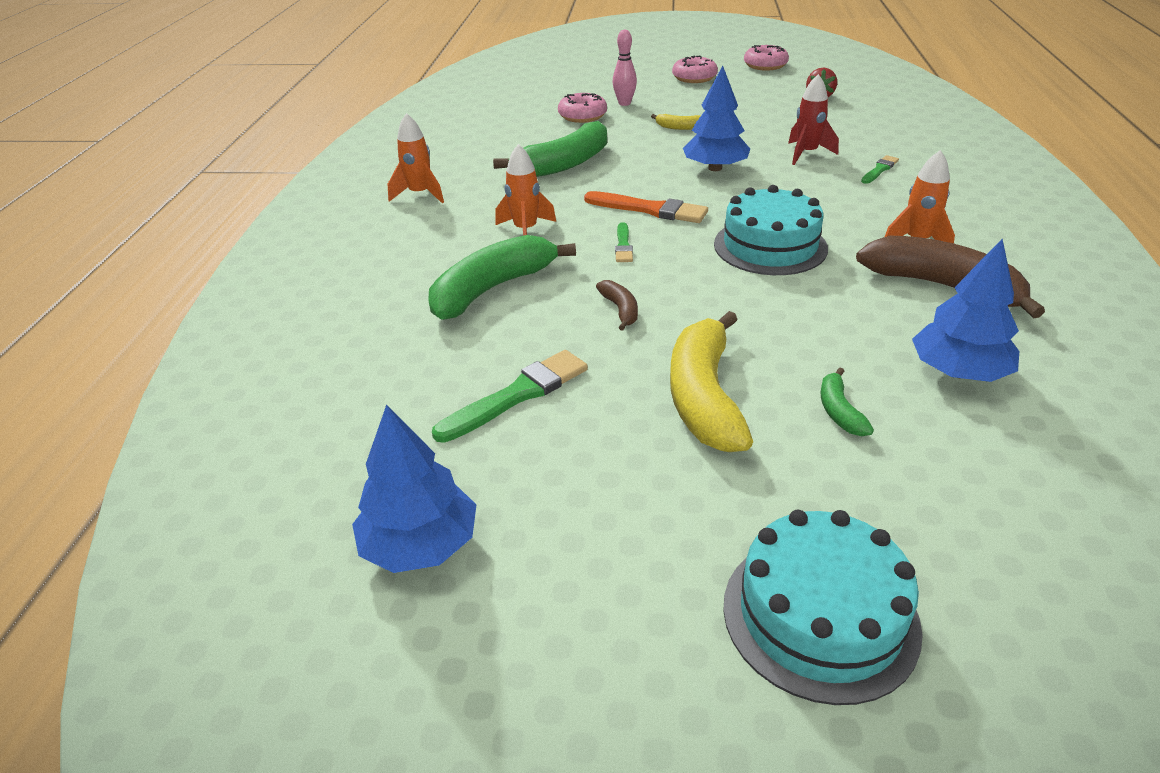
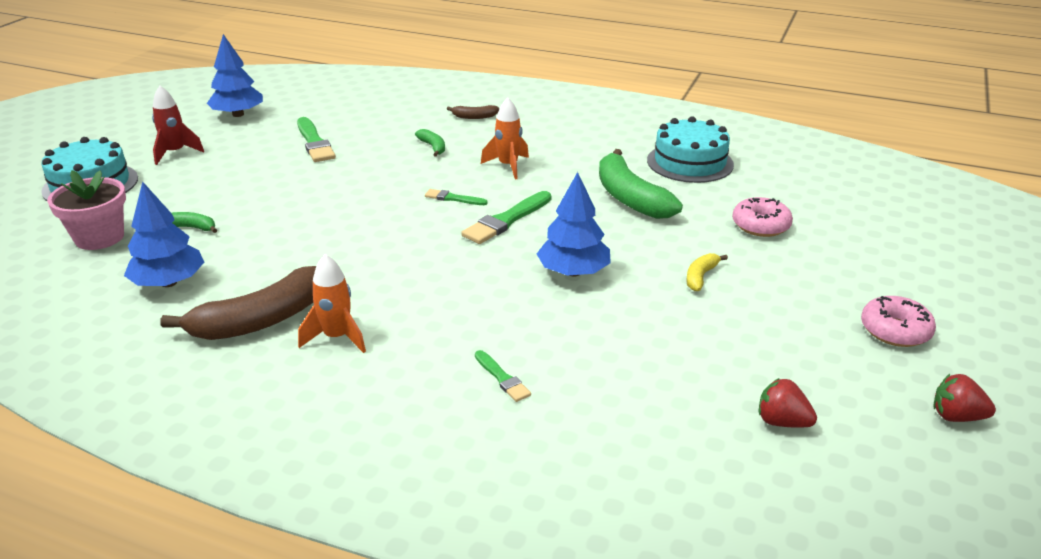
camera: 105 degrees right, 5 degrees down
(420, 194) = (602, 135): orange rocket -> none
(492, 289) = (433, 147): green banana -> green banana, size x0.46
(620, 310) = (367, 182): brown banana -> brown banana (474, 117)
(624, 103) = (797, 258): pink bowling pin -> none
(649, 209) = (506, 220): orange brush -> green brush
(704, 396) = (252, 191): yellow banana -> none
(765, 65) = (956, 416): pink donut -> red strawberry
(770, 246) = (397, 259): turquoise cake -> turquoise cake (690, 162)
(806, 154) = (577, 341): red rocket -> red rocket (175, 153)
(944, 492) = (99, 237): none -> pink flower pot

